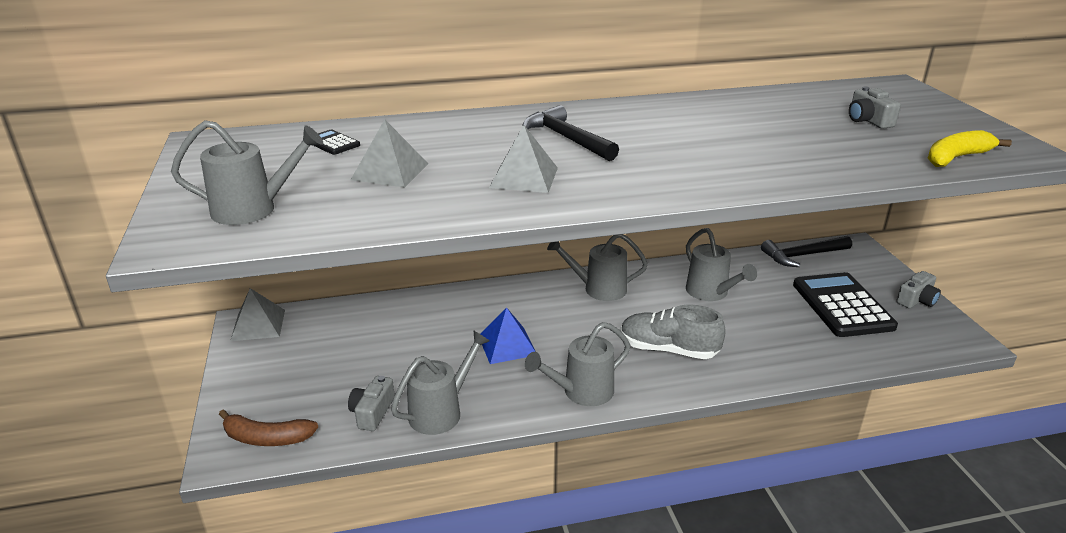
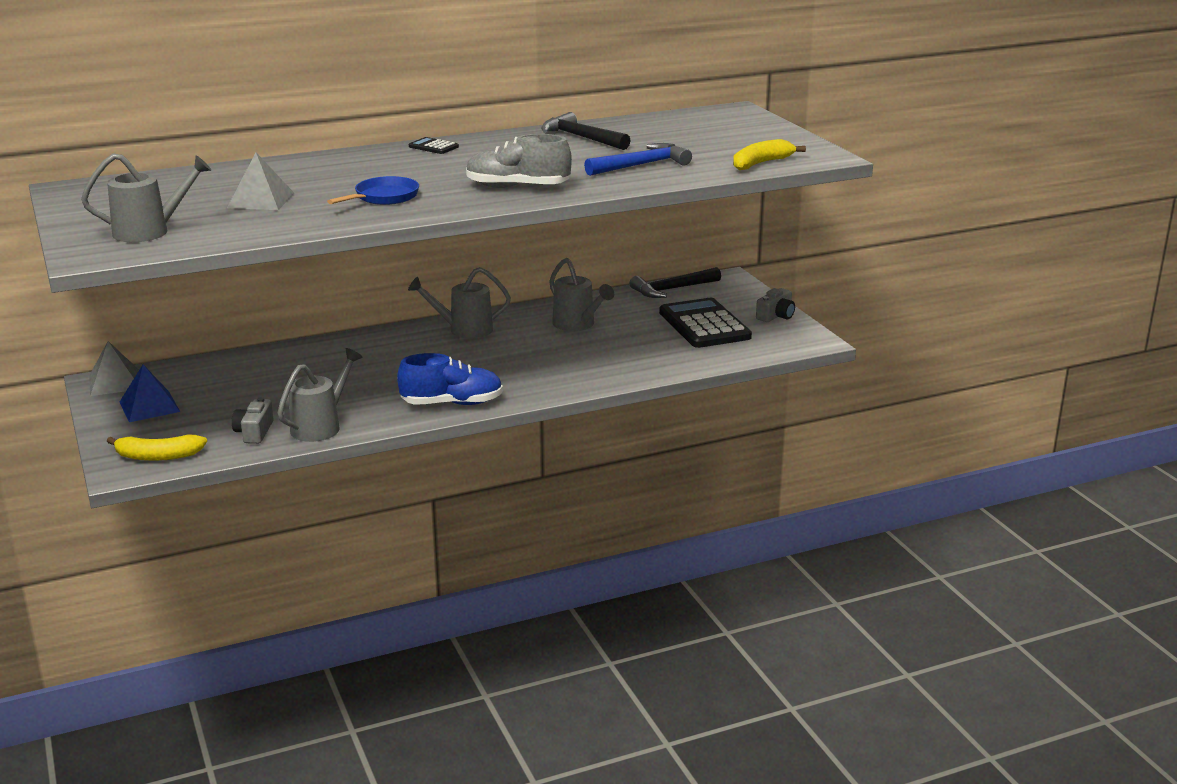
camera: 10 degrees left, 5 degrees down
(267, 438) = (158, 456): brown banana -> yellow banana
(333, 143) = (197, 183): black calculator -> black calculator (433, 147)
(507, 345) = (376, 377): blue pyramid -> blue pyramid (149, 406)
(524, 177) = (383, 197): grey pyramid -> blue pan
(566, 138) = (418, 168): black hammer -> black hammer (581, 138)
(581, 392) = (452, 403): grey watering can -> blue shoe
(668, 349) = (534, 368): grey shoe -> grey shoe (517, 187)
(815, 151) = (642, 165): none -> blue hammer
(868, 120) = (696, 140): grey camera -> none

